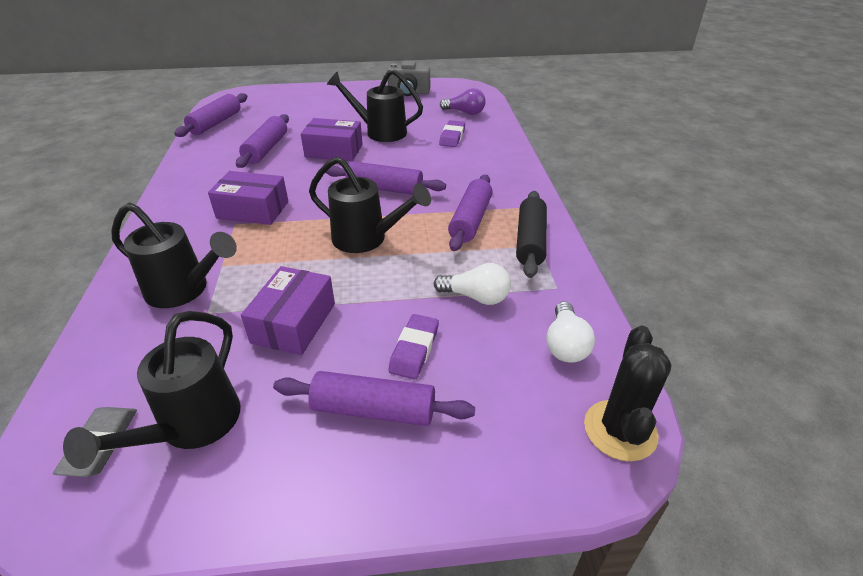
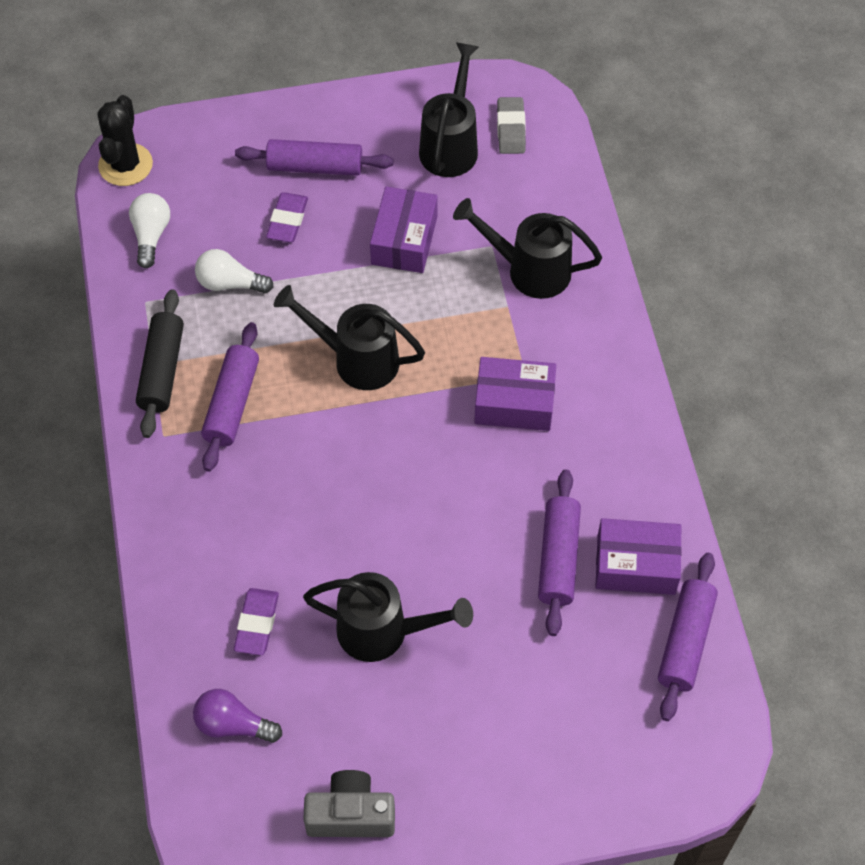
camera: 175 degrees right, 20 degrees up
(334, 151) = (447, 561): purple box -> purple box (636, 565)
(385, 189) = (350, 463): purple rolling pin -> none

